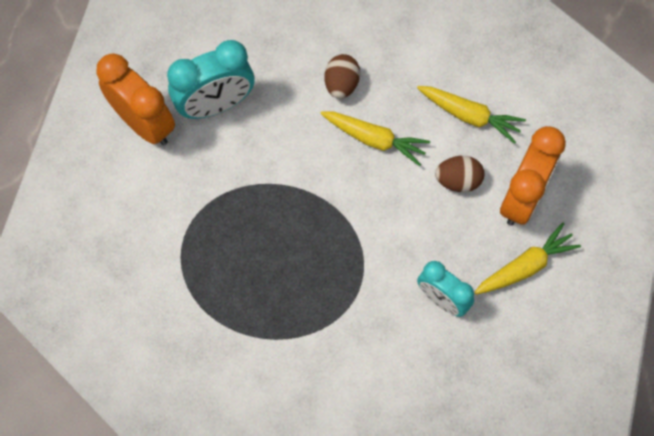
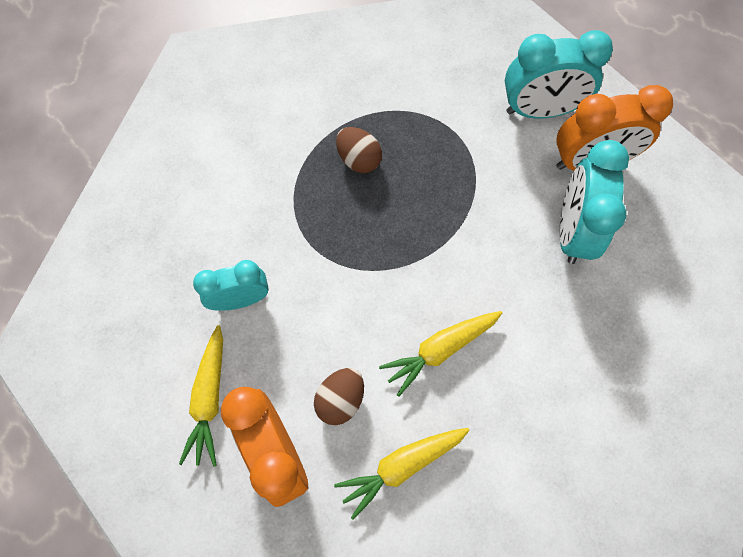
camera: 125 degrees right, 0 degrees up
(117, 185) = (539, 111): none -> turquoise clock
(341, 84) = (523, 359): brown egg -> brown egg (359, 160)

